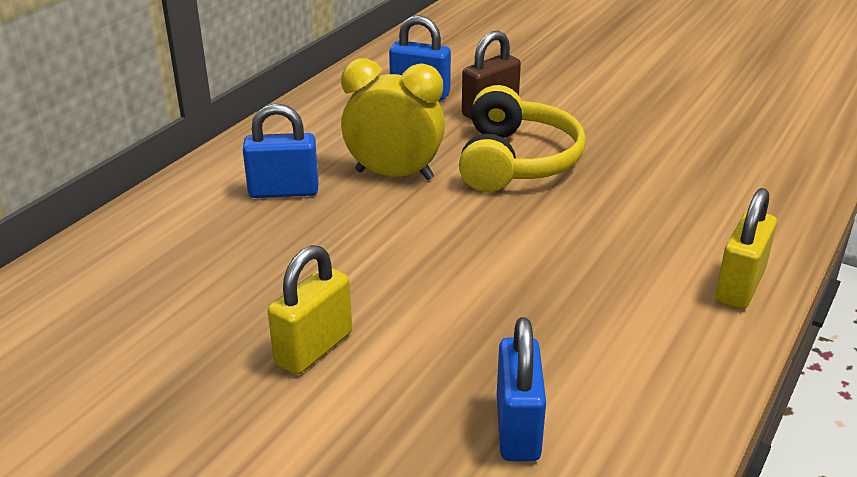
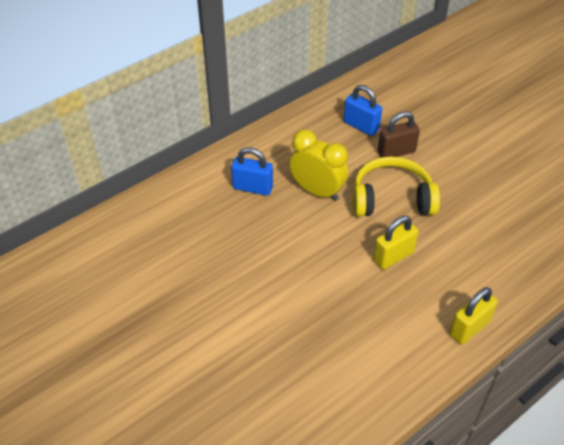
camera: 20 degrees right, 15 degrees up
(314, 348) = (228, 301): yellow padlock -> yellow padlock (393, 256)
(516, 161) = (392, 198): yellow headphones -> yellow headphones turned 120 degrees counterclockwise
(517, 428) = (305, 380): blue padlock -> none

